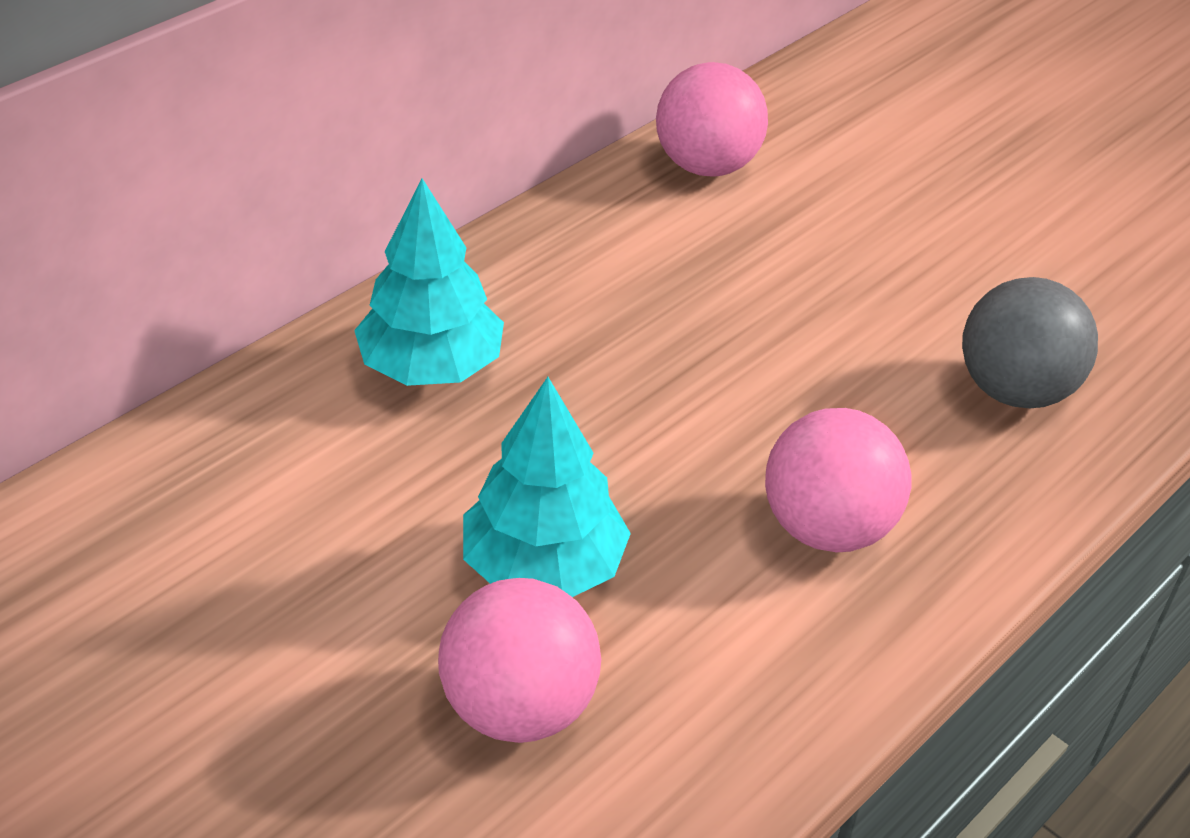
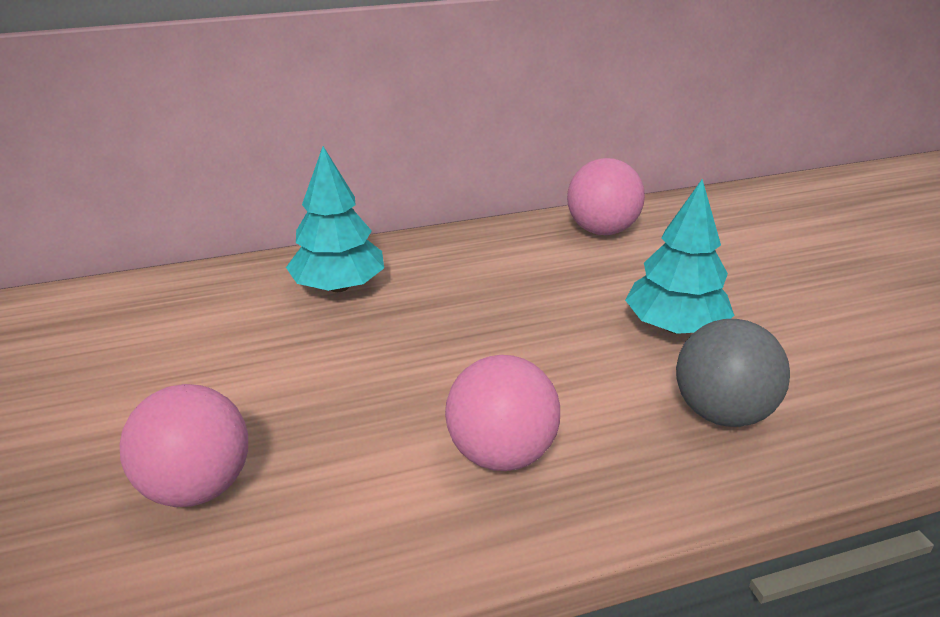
camera: 30 degrees right, 10 degrees down
(544, 566) = (295, 410): turquoise tree -> turquoise tree (675, 327)

